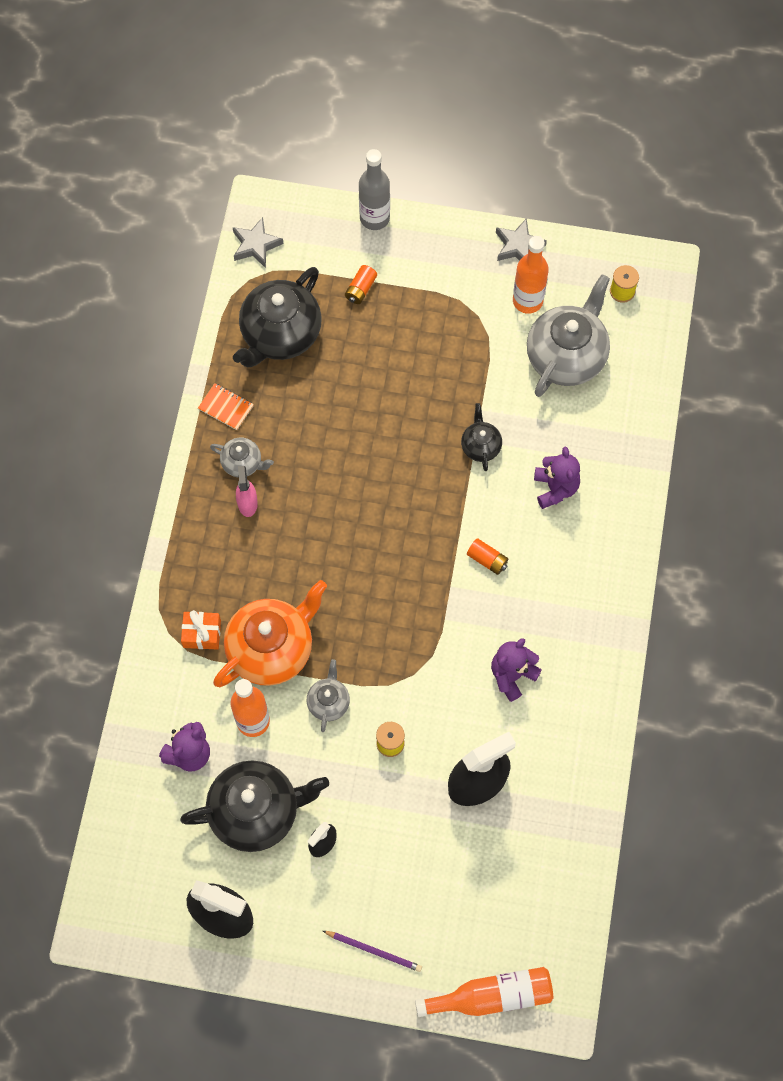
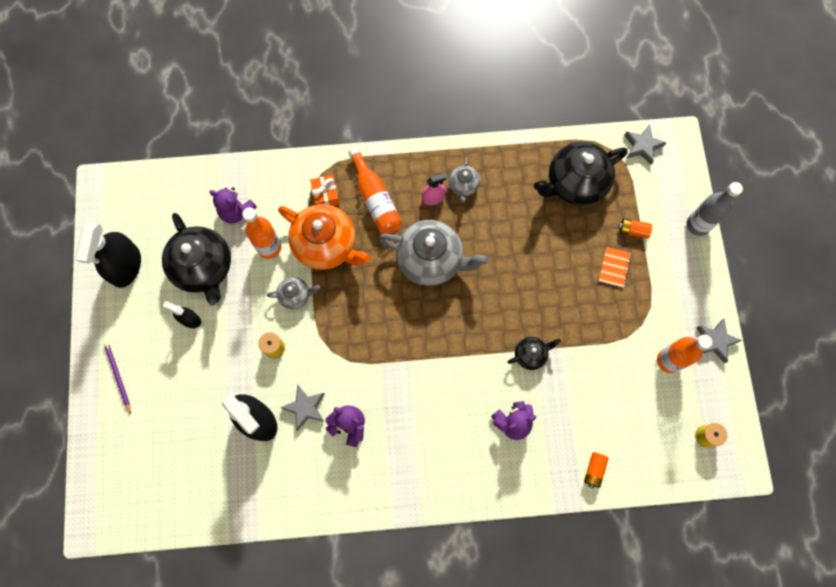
camera: 75 degrees right, 5 degrees up
(226, 407) = (503, 162): orange notebook -> orange notebook (614, 267)
(280, 334) = (575, 183): black teapot -> black teapot turned 45 degrees counterclockwise
(374, 951) = (118, 376): purple pencil -> purple pencil turned 150 degrees clockwise
(477, 722) = (305, 408): none -> grey star
(487, 560) = (437, 383): orange battery -> orange battery (594, 470)
(492, 996) = (99, 471): orange bottle -> orange bottle (375, 199)
(567, 356) = (631, 404): grey teapot -> grey teapot (431, 260)

